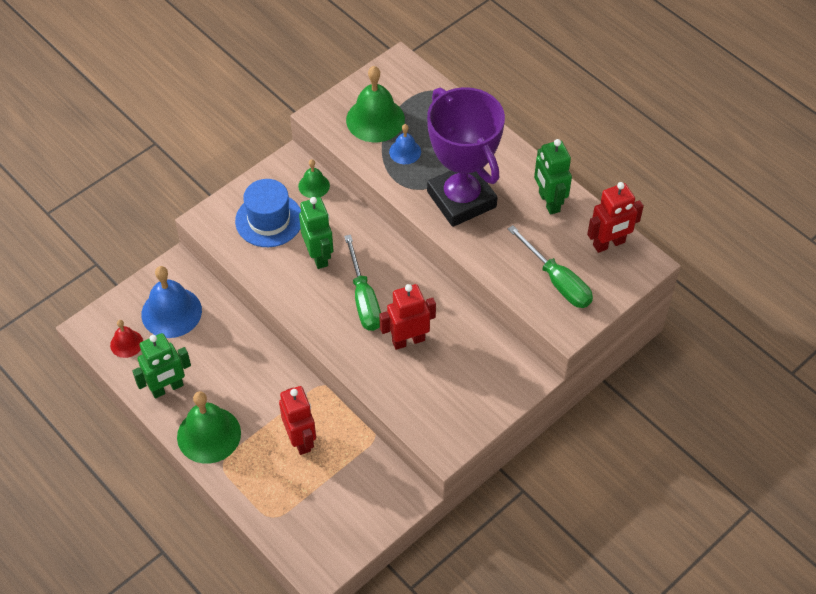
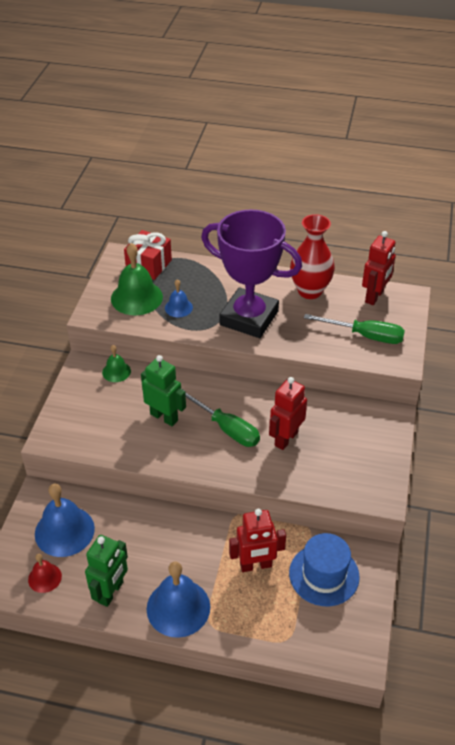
camera: 35 degrees left, 10 degrees down
(209, 434) = (178, 607): green bell -> blue bell
(269, 220) = (101, 412): blue hat -> blue hat (324, 575)
(301, 440) = (256, 565): red robot -> red robot turned 135 degrees clockwise
(416, 89) = (149, 265): none -> red gift
(548, 202) = (310, 291): green robot -> red vase

